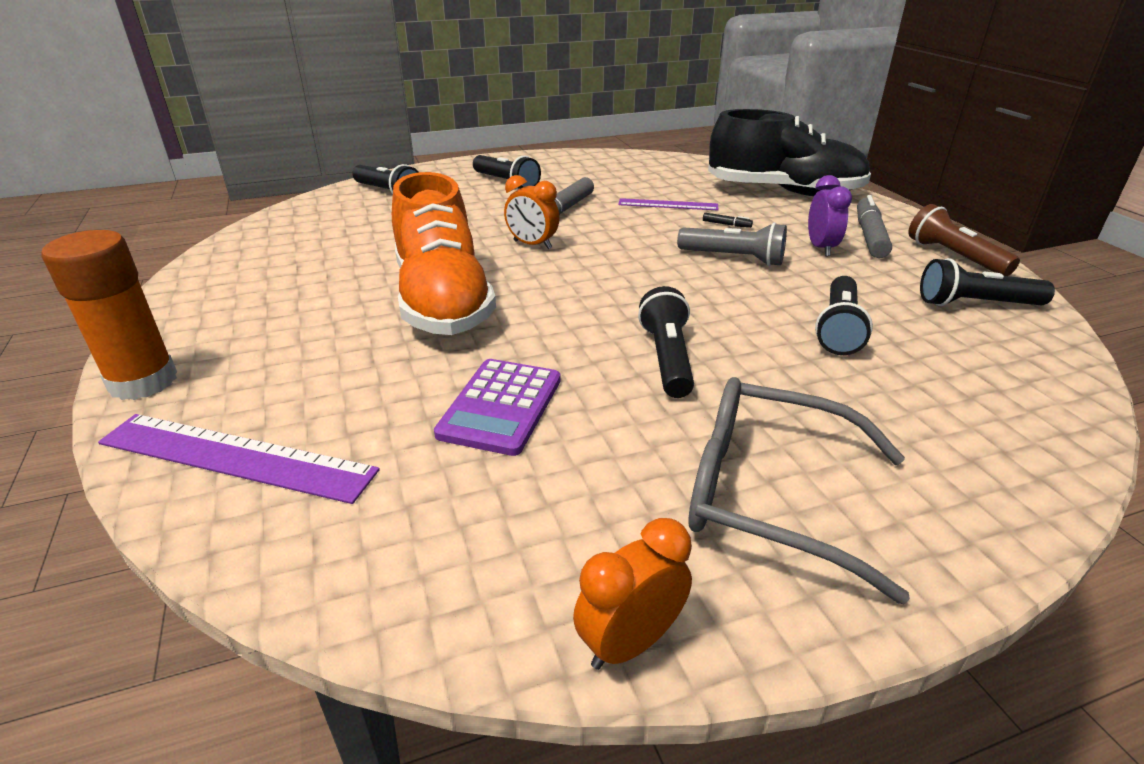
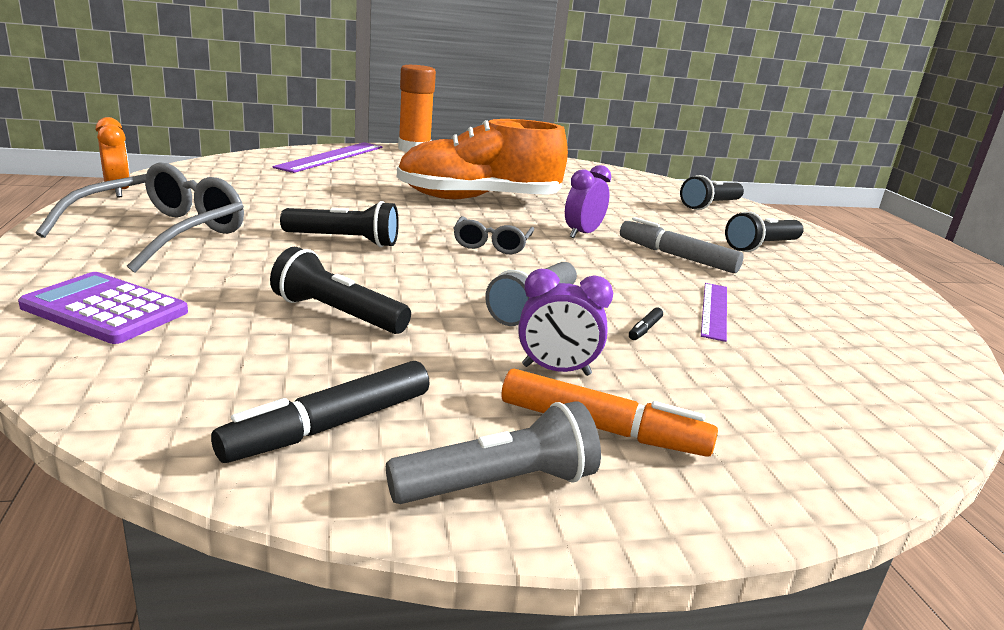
camera: 95 degrees right, 10 degrees down
(501, 406) = (326, 196): purple calculator -> purple calculator (105, 309)
(532, 245) = (582, 234): orange clock -> purple clock
(602, 282) = (492, 244): none -> grey glasses
(784, 192) = (813, 413): black shoe -> none
(869, 236) = (602, 429): grey marker -> orange marker
(954, 257) = (498, 484): brown flashlight -> grey flashlight
(975, 304) = (329, 426): black flashlight -> black marker

